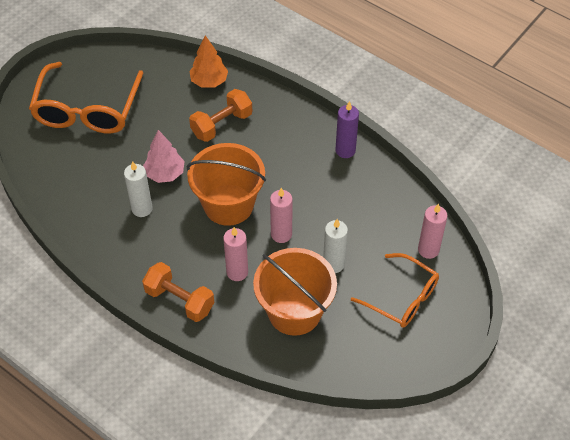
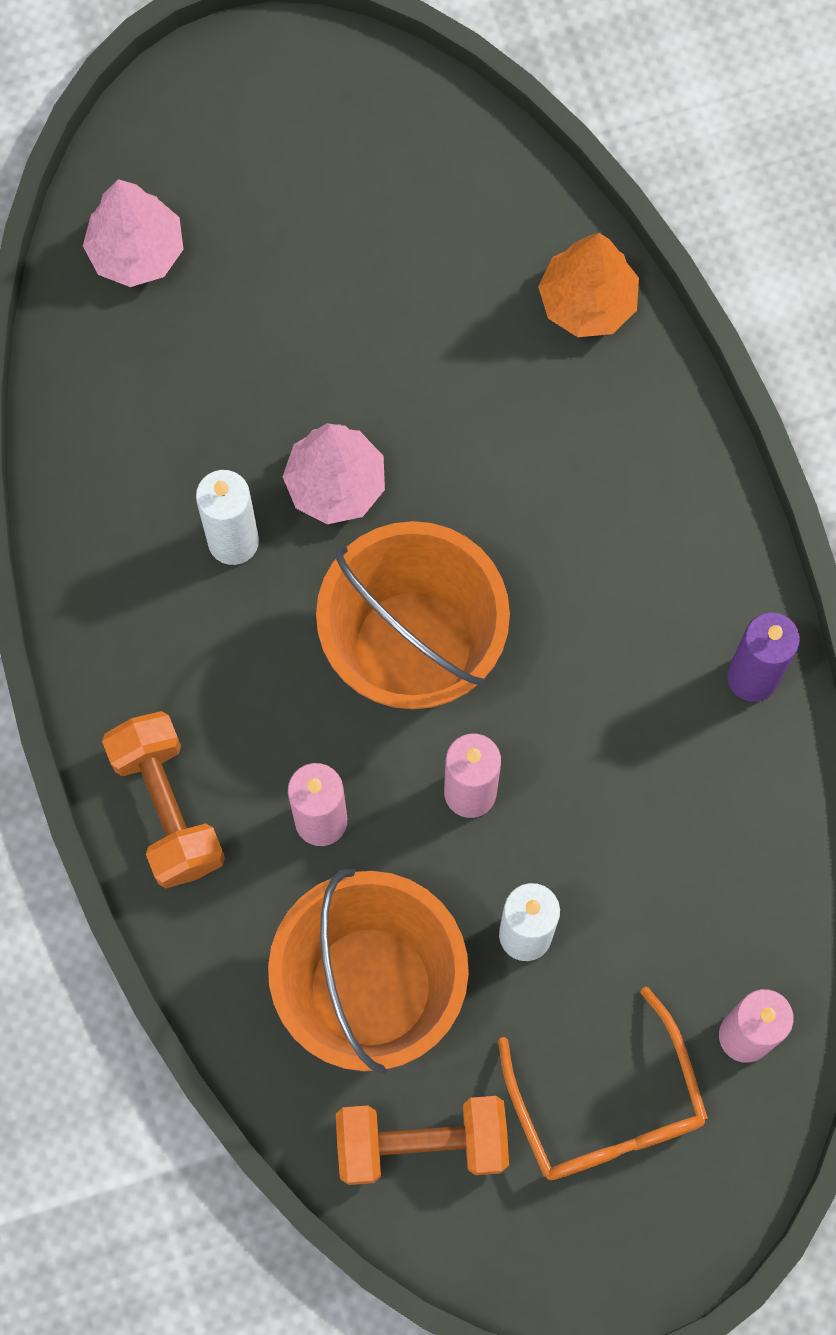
camera: 35 degrees right, 20 degrees up
(44, 146) = (137, 252): none -> pink tree
(87, 109) = (282, 212): orange glasses -> none
(222, 125) = (536, 436): orange dumbbell -> orange dumbbell (422, 1143)

